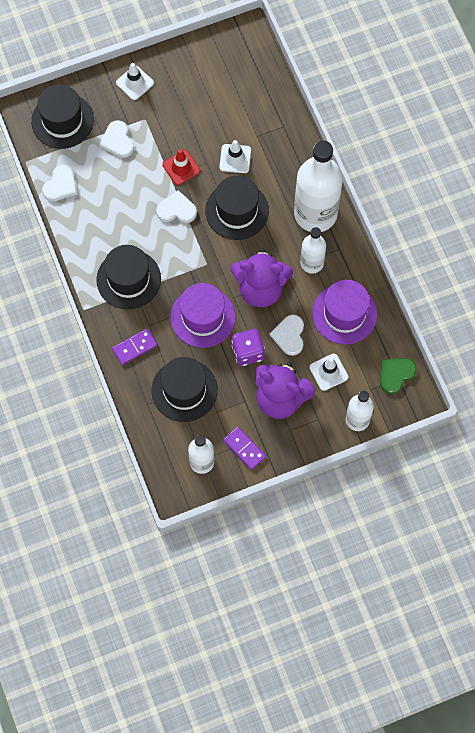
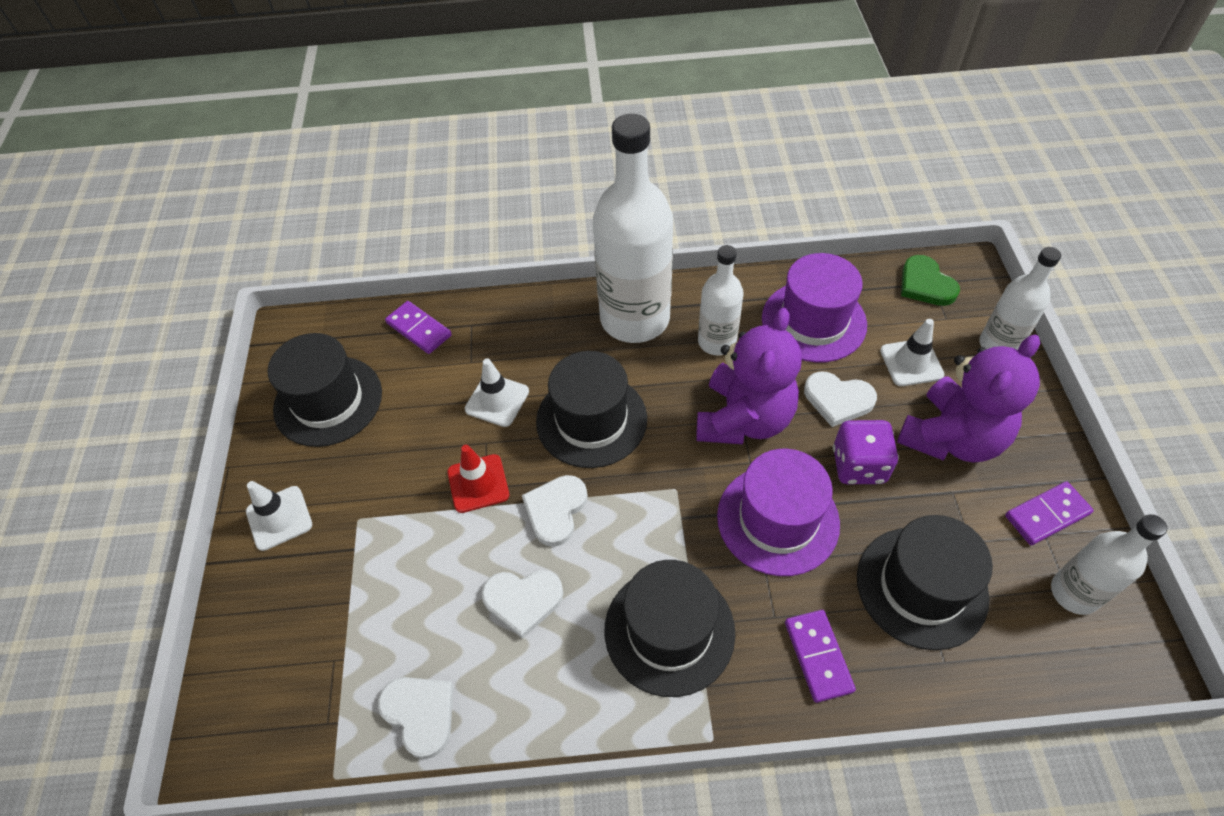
camera: 70 degrees left, 15 degrees down
(62, 120) = (282, 672): black hat -> black hat (328, 401)
(118, 141) = (377, 577): white heart -> white heart (523, 600)
(271, 99) = (419, 329): none -> purple domino

